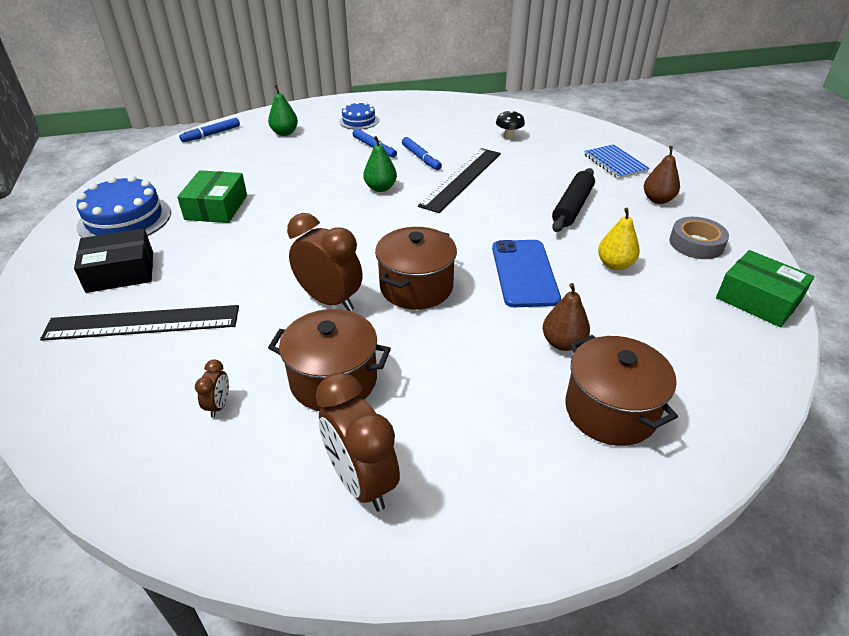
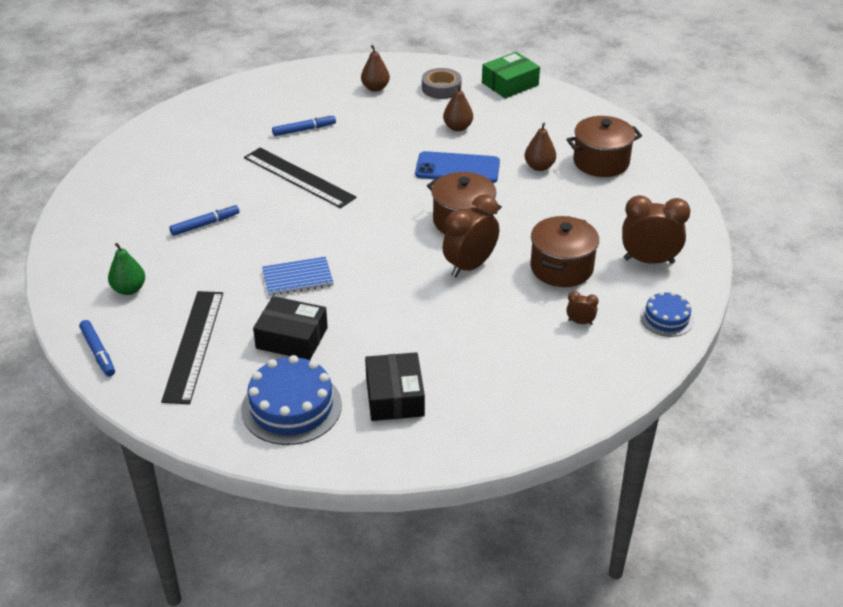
camera: 80 degrees left, 0 degrees up
(143, 323) = (477, 372): black ruler -> black ruler (193, 345)
(216, 207) = (292, 338): green box -> black box
(359, 121) = (128, 231): blue cake -> blue cake (666, 318)
(361, 482) = (649, 261): brown clock -> brown clock turned 150 degrees counterclockwise
(380, 188) = (296, 227): green pear -> none
(421, 158) = (244, 196): blue marker -> blue marker (304, 130)
(508, 136) = (224, 137): black mushroom -> none
(572, 207) = (372, 129): black rolling pin -> none
(615, 163) = (307, 93): blue notebook -> blue notebook (297, 278)
(615, 265) = (457, 127): yellow pear -> brown pear

